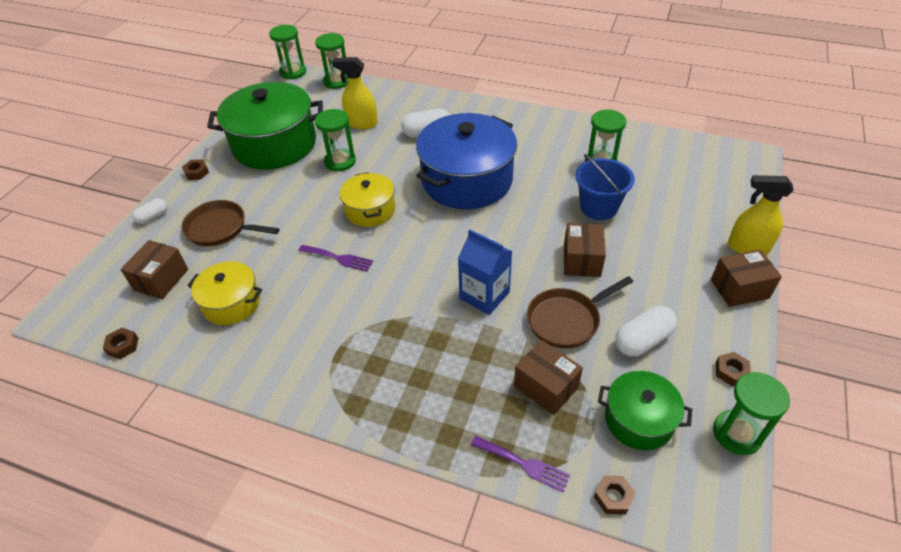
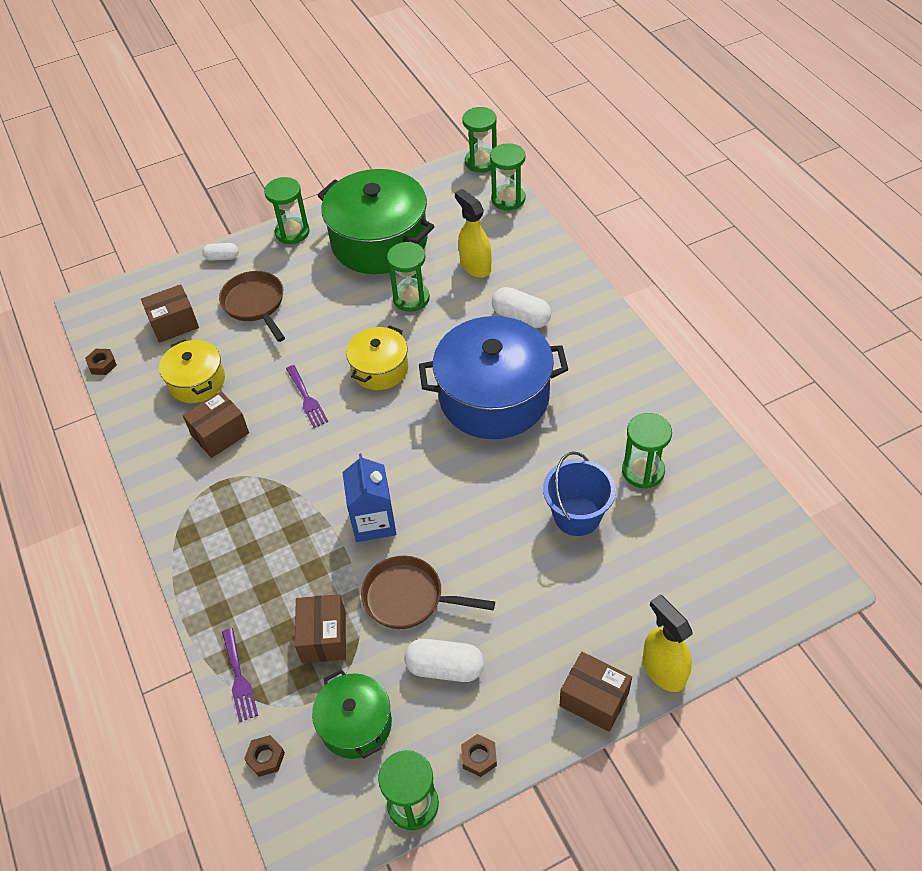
camera: 45 degrees right, 5 degrees up
(196, 172) = (292, 232): brown nut -> green hourglass
(582, 260) = (491, 555): brown box -> brown box (220, 434)

